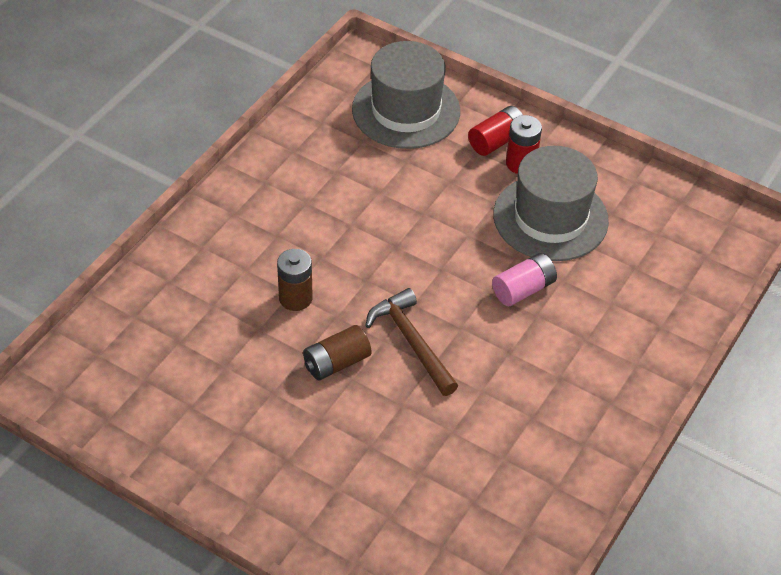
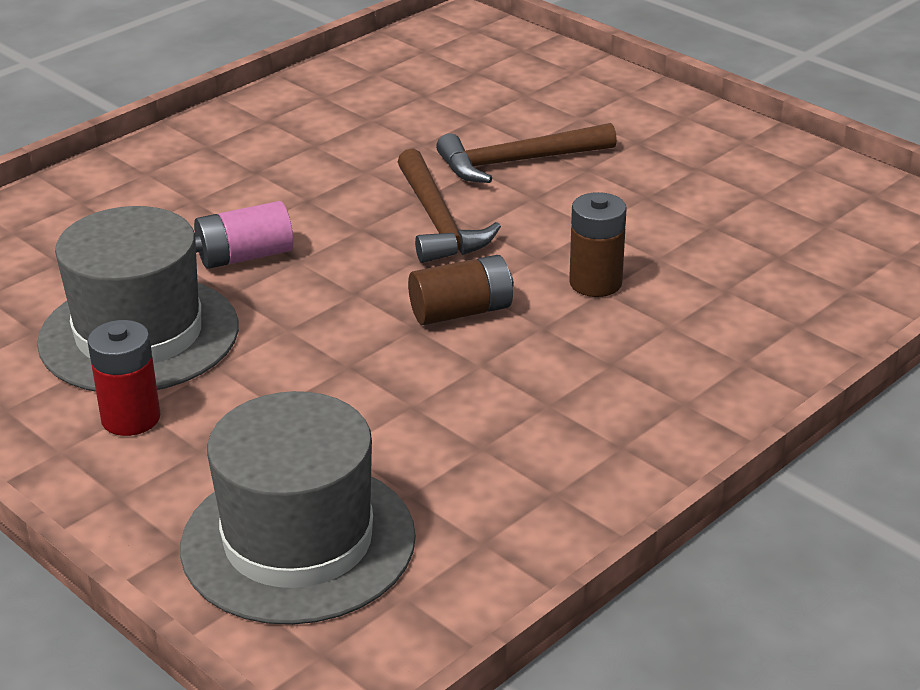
camera: 165 degrees left, 15 degrees down
(336, 363) = (551, 213): brown battery -> brown battery (461, 312)
(374, 418) = (517, 162): none -> brown hammer
(496, 141) = (150, 461): red battery -> none

